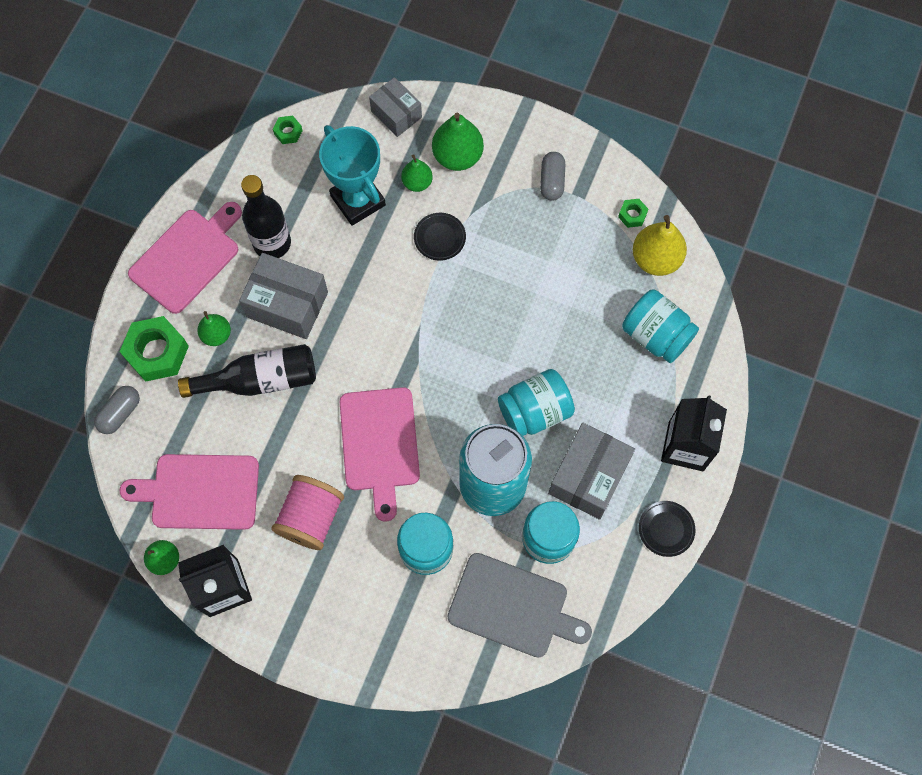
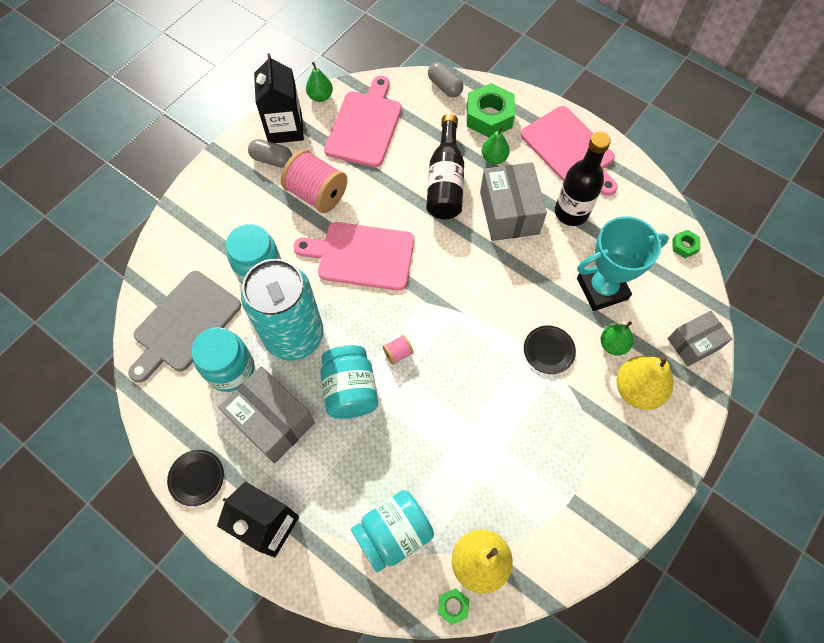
camera: 105 degrees right, 5 degrees down
(287, 305) = (509, 213): grey box -> grey box turned 45 degrees counterclockwise
(457, 156) = (637, 389): green pear -> yellow pear
(482, 376) = (398, 353): none -> pink spool
(552, 181) = (593, 477): grey capsule -> grey capsule (272, 159)
(632, 215) = (537, 553): green nut -> green nut (453, 606)

